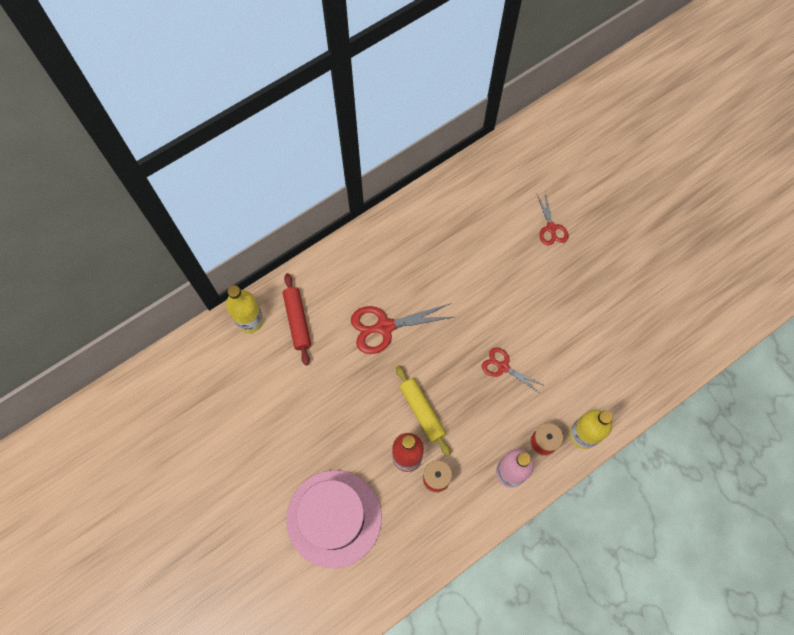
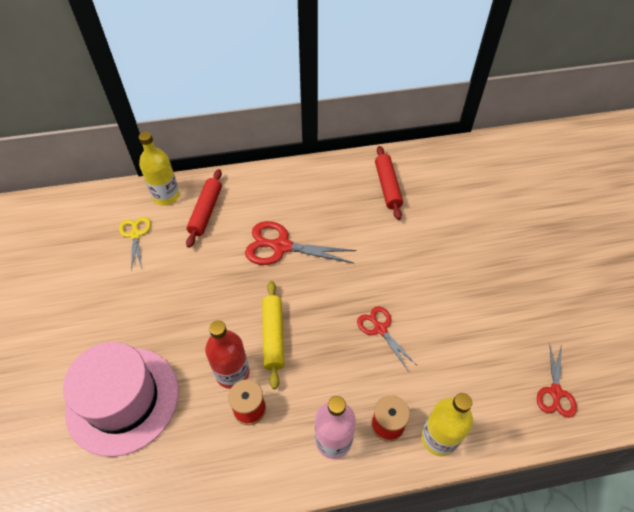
camera: 25 degrees right, 15 degrees down
(248, 372) = (135, 235): none -> yellow scissors
(446, 224) = (387, 186): none -> red rolling pin
(551, 228) = (491, 225): red scissors -> red scissors (555, 392)

